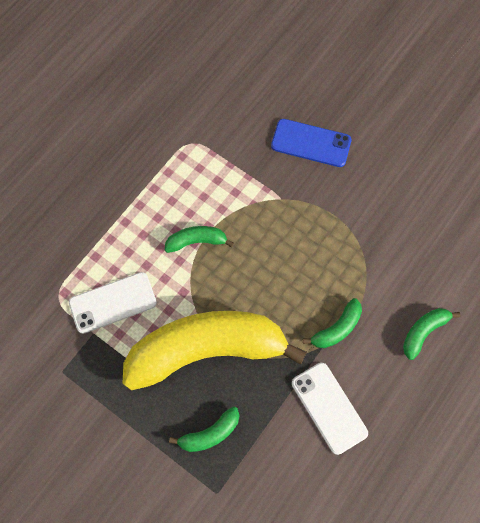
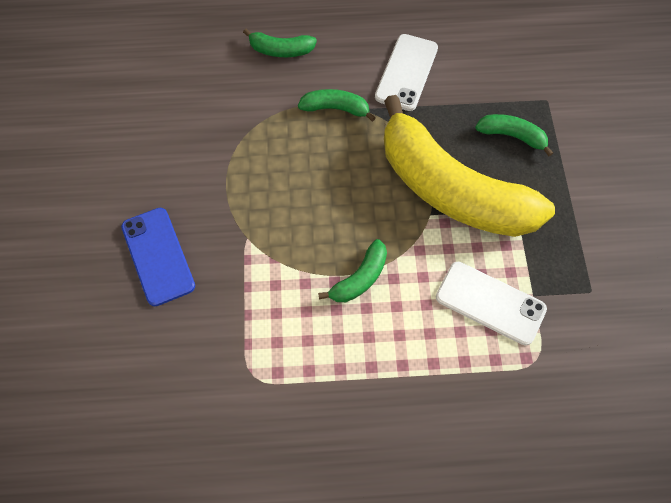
camera: 130 degrees left, 5 degrees down
(196, 241) = (360, 278): green banana -> green banana turned 90 degrees counterclockwise

